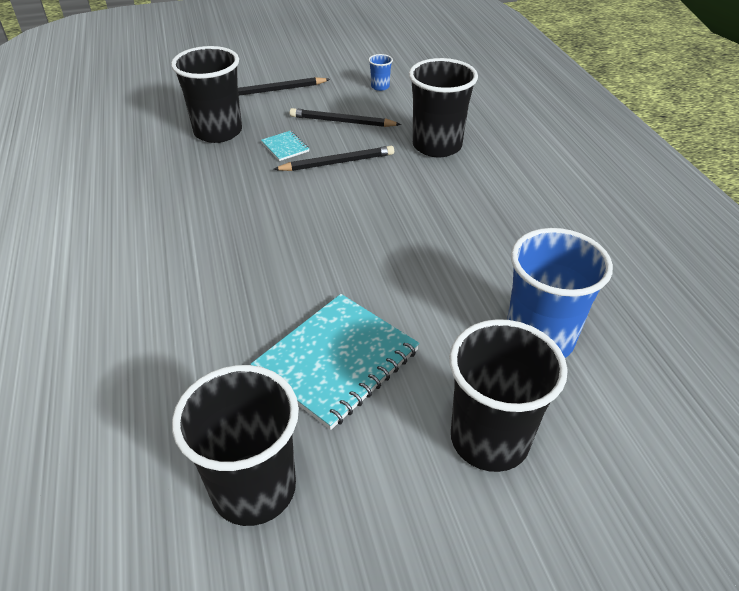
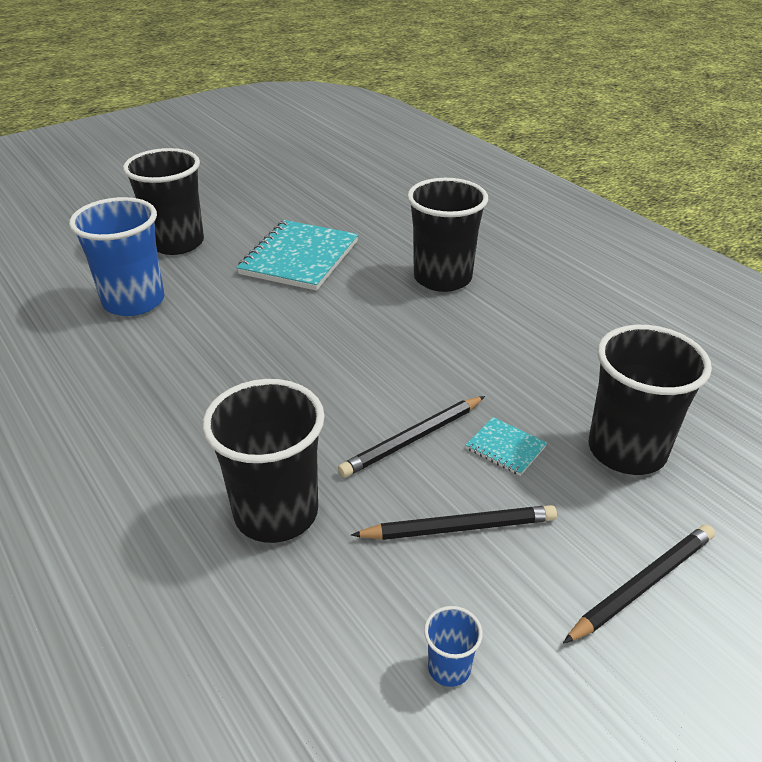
camera: 160 degrees right, 5 degrees down
(254, 488) = (317, 202): black cup -> black cup (442, 278)

